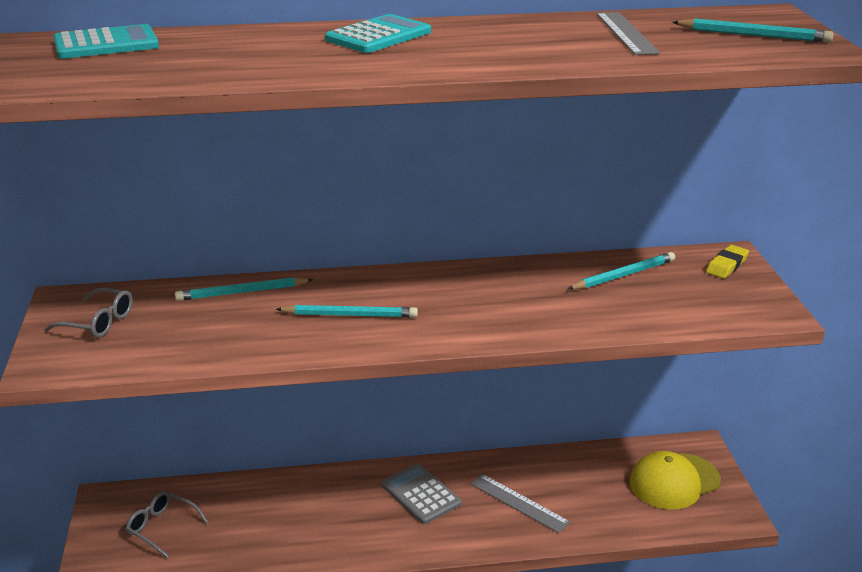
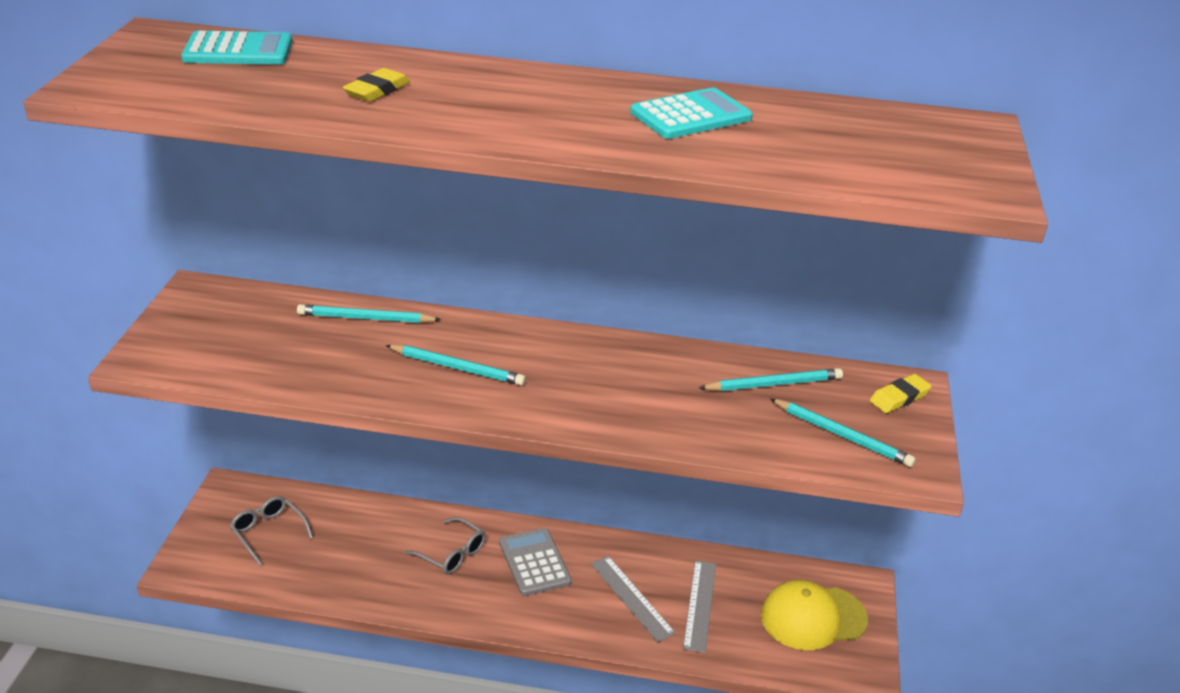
camera: 15 degrees right, 5 degrees up
(98, 322) = (214, 322): grey glasses -> grey glasses (451, 554)
(263, 54) = (377, 90): none -> yellow eraser
(378, 36) = (511, 85): turquoise calculator -> turquoise calculator (691, 115)
(626, 33) = (781, 127): grey ruler -> grey ruler (700, 605)
(753, 35) = (925, 155): turquoise pencil -> turquoise pencil (842, 435)

